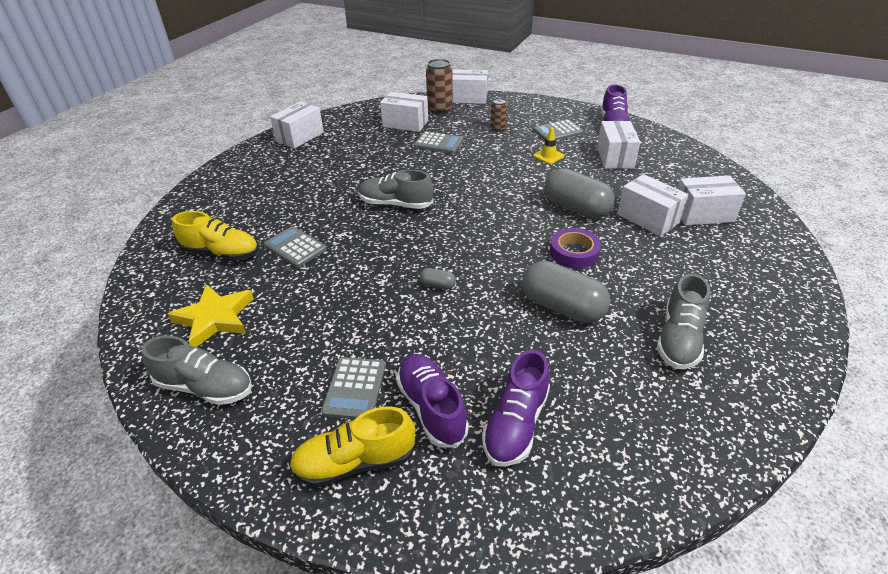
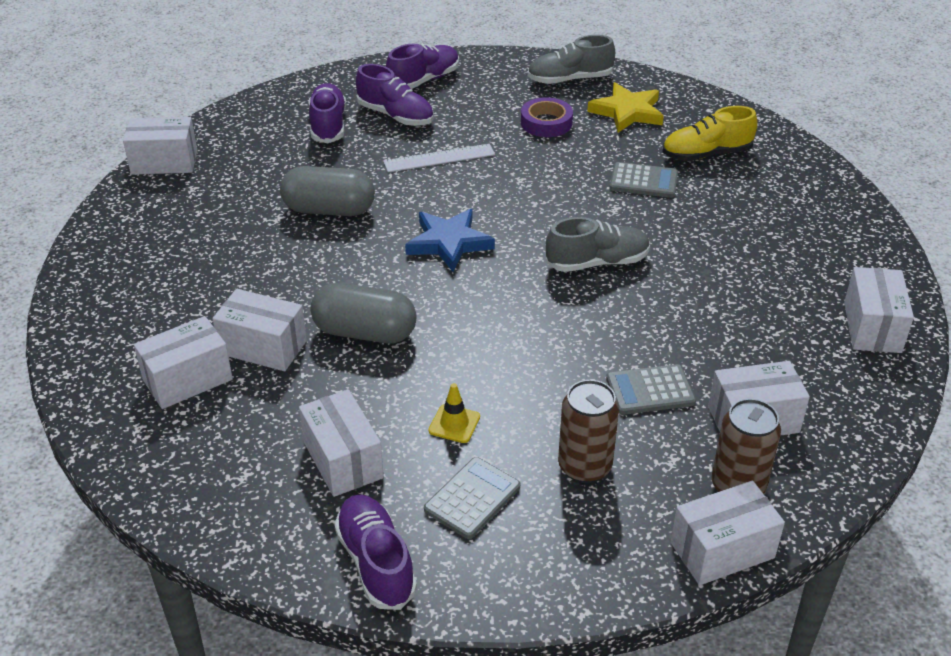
camera: 150 degrees right, 0 degrees up
(355, 388) = (462, 109): grey calculator -> none
(355, 462) = (423, 80): yellow shoe -> purple shoe
(429, 329) = (439, 158): none -> white ruler
(437, 285) = (463, 192): grey capsule -> none
(481, 247) = (449, 243): none -> blue star
(498, 128) = (584, 467): brown can -> brown can, size x1.69
(574, 253) = (341, 269): purple tape -> purple tape (546, 123)
(679, 339) = (210, 216): grey shoe -> none
(732, 438) = (164, 162): none -> white box

